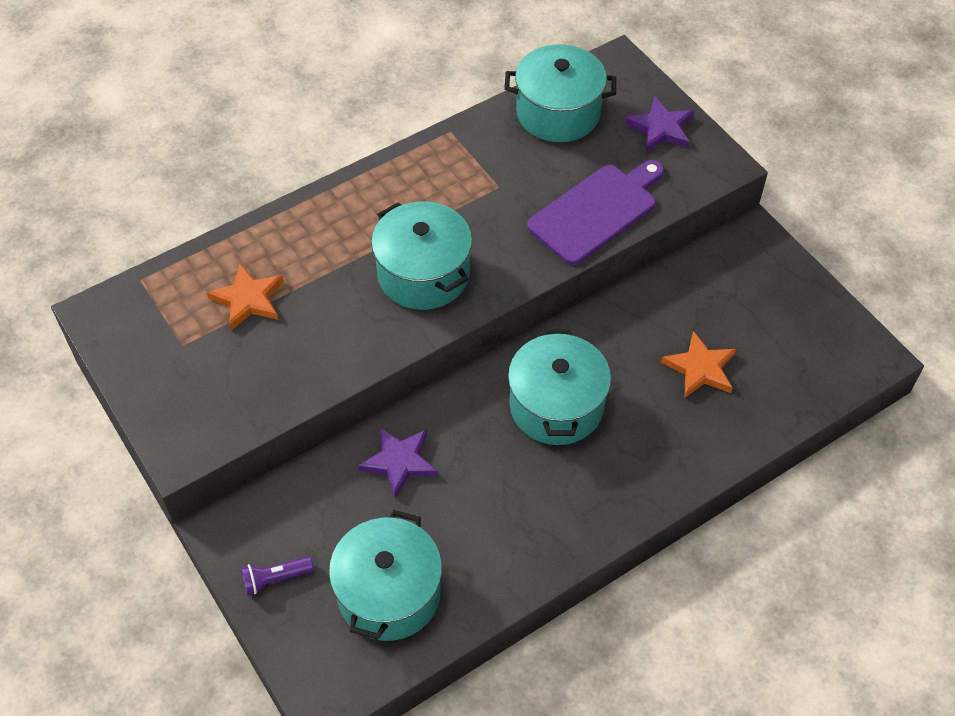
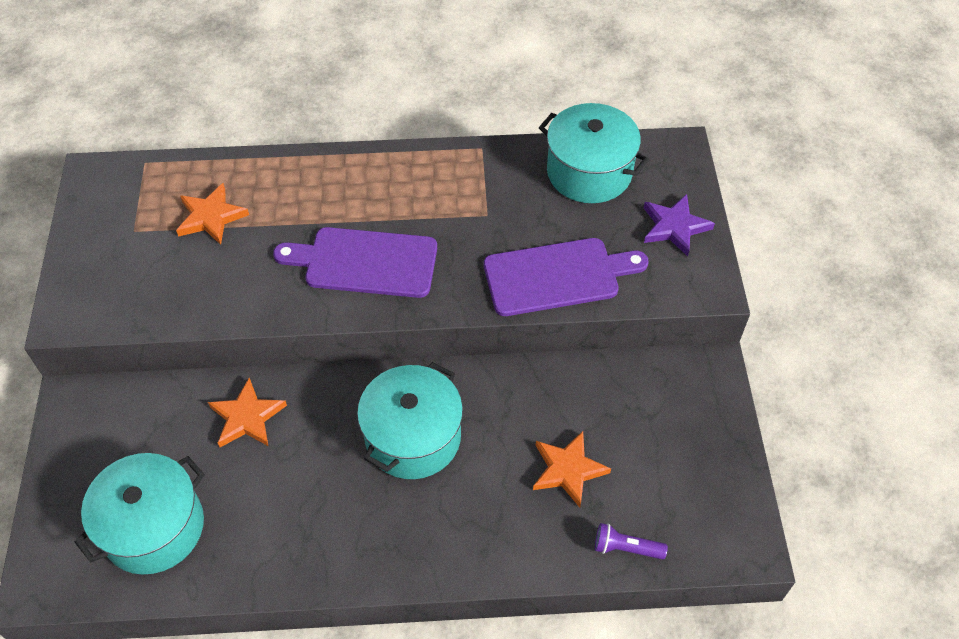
camera: 30 degrees right, 0 degrees up
(275, 579) = (79, 464): purple flashlight -> purple flashlight (625, 548)
(399, 462) = (247, 417): purple star -> orange star
(423, 274) = (365, 262): turquoise pot -> purple cutting board

